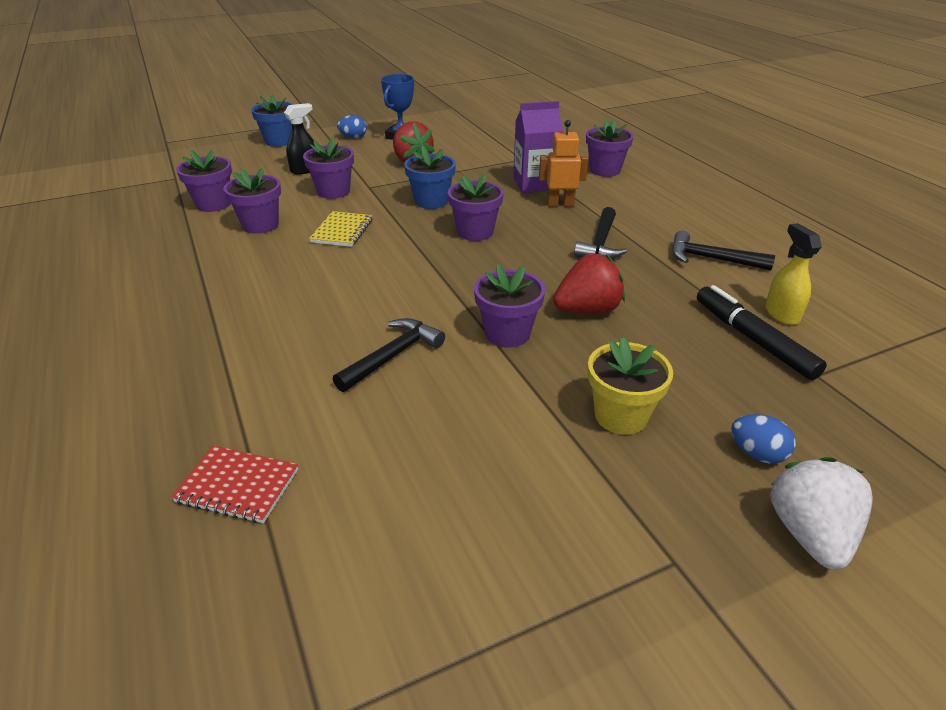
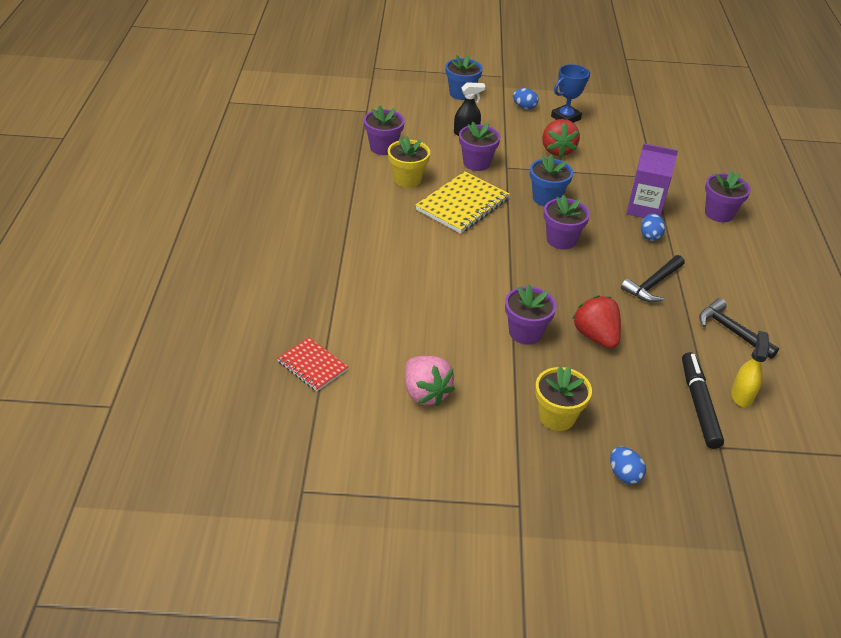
camera: 25 degrees right, 5 degrees up
(260, 225) = (407, 179): purple flower pot -> yellow flower pot
(342, 231) = (462, 205): yellow notebook -> yellow notebook, size x1.66
(393, 356) = (440, 320): black hammer -> none
(432, 456) = (425, 393): none -> pink strawberry
(560, 204) = (650, 236): orange robot -> blue egg
(587, 310) = (596, 336): red strawberry -> red strawberry turned 120 degrees counterclockwise
(809, 533) = (611, 527): white strawberry -> none

